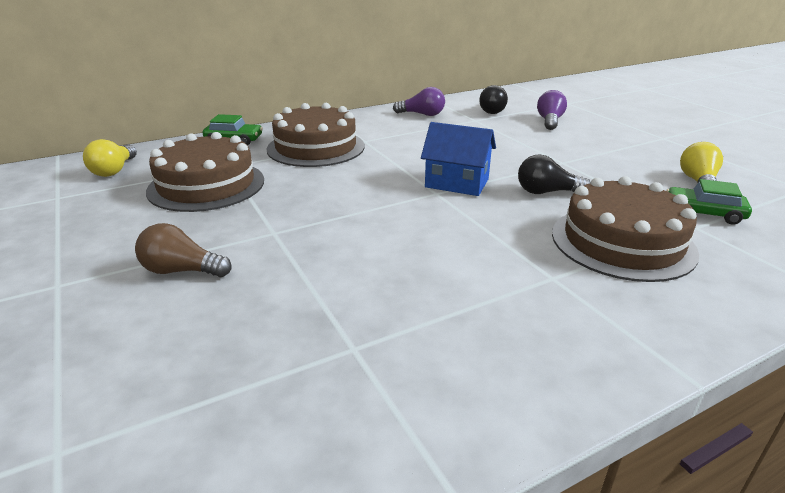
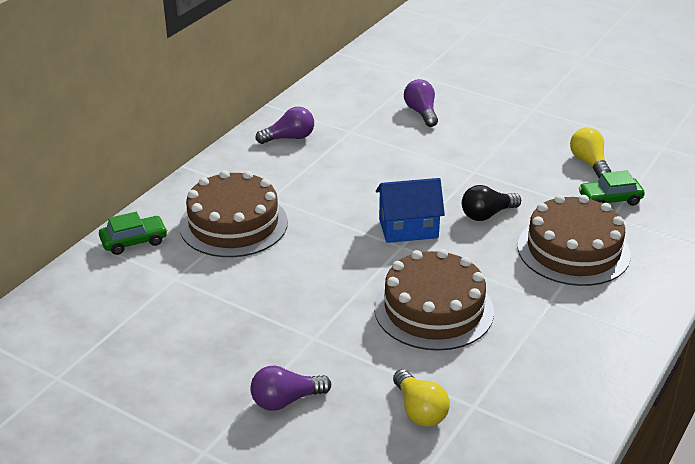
camera: 30 degrees left, 5 degrees up
(114, 170) = (63, 326): yellow light bulb -> yellow light bulb (419, 410)
(181, 271) = (286, 400): brown light bulb -> purple light bulb
(206, 185) = (187, 310): brown cake -> brown cake (433, 309)
(492, 110) = (354, 110): black light bulb -> none

